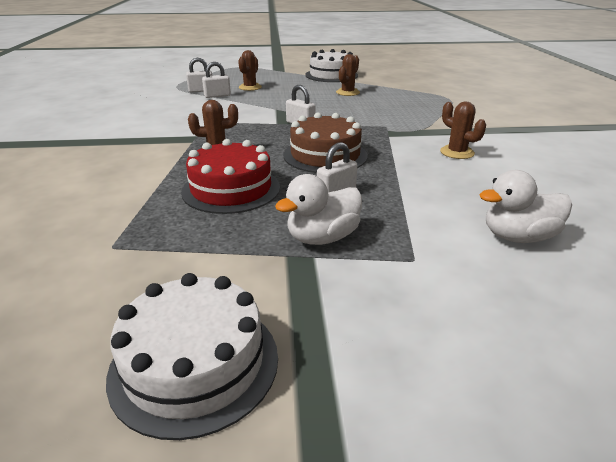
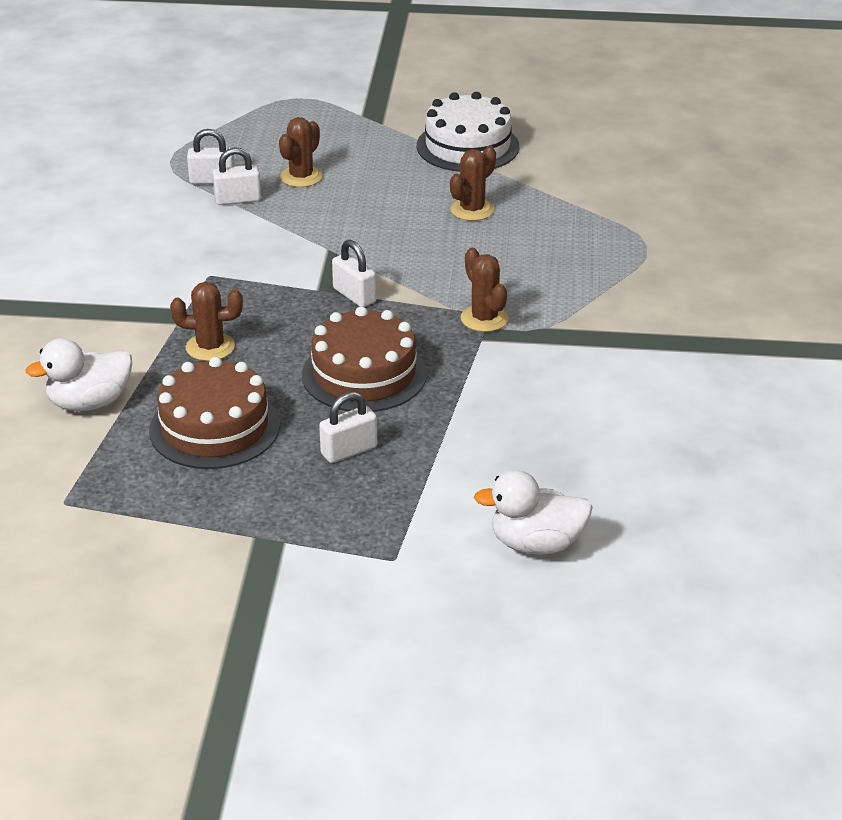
camera: 10 degrees right, 5 degrees up
(195, 363) = (138, 638): white cake -> none
(231, 189) = (214, 427): red cake -> brown cake
(322, 238) = (303, 518): white duck -> white duck (89, 403)
(457, 152) = (563, 389): brown cactus -> brown cactus (484, 319)

